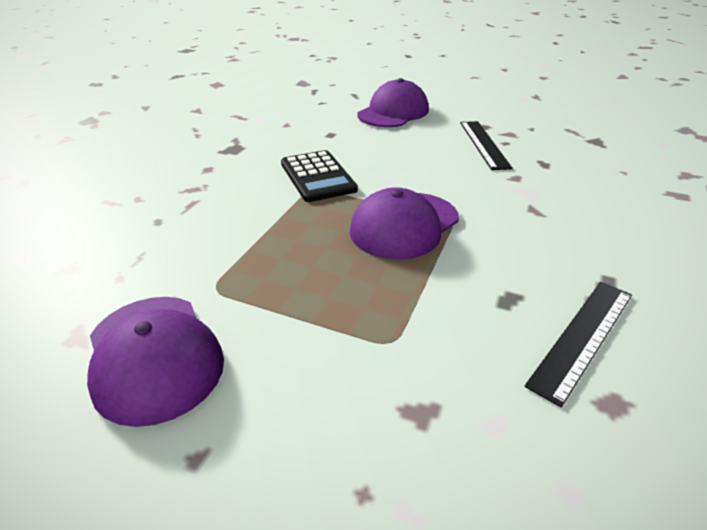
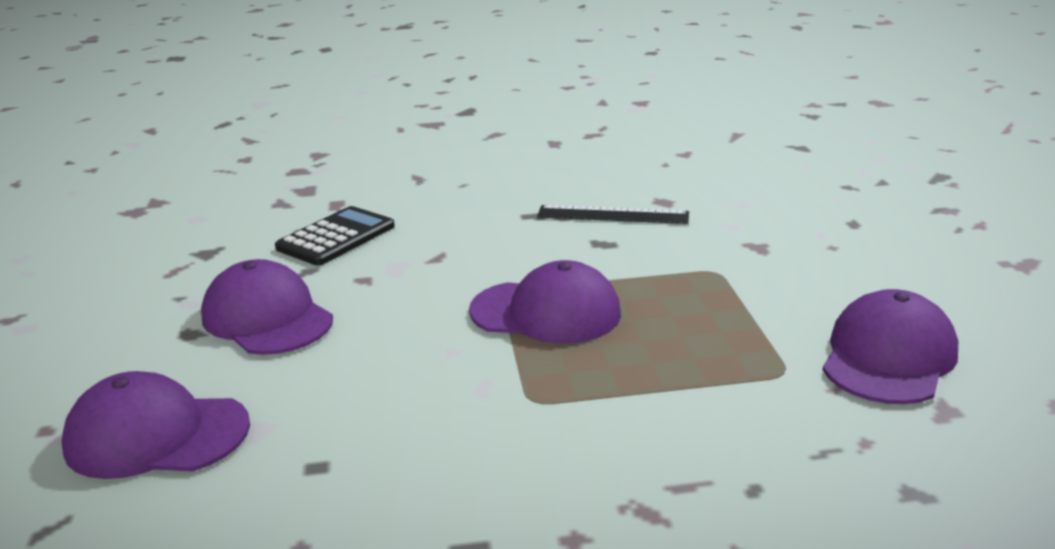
camera: 120 degrees left, 10 degrees down
(317, 177) = (491, 411): black calculator -> black calculator (336, 237)
(484, 144) = (267, 318): black ruler -> purple cap

